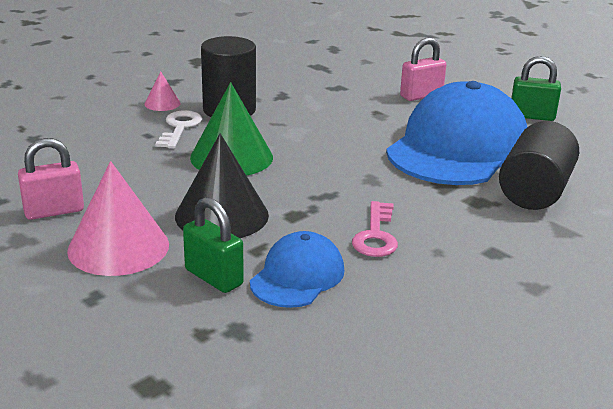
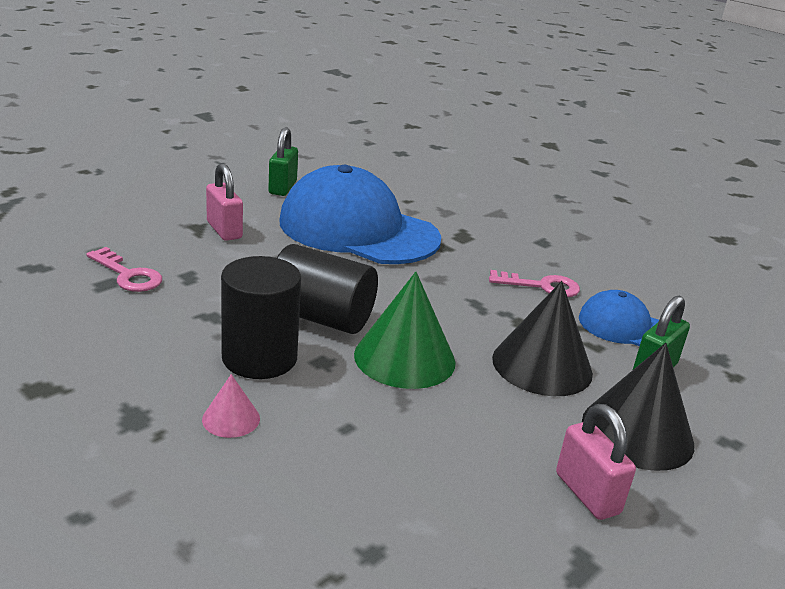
camera: 95 degrees left, 0 degrees up
(118, 247) = (637, 432): pink cone -> black cone
(179, 128) = (321, 399): white key -> none
(332, 71) = (128, 275): none -> pink key
(535, 191) = (438, 212): black cylinder -> black cylinder (321, 317)

